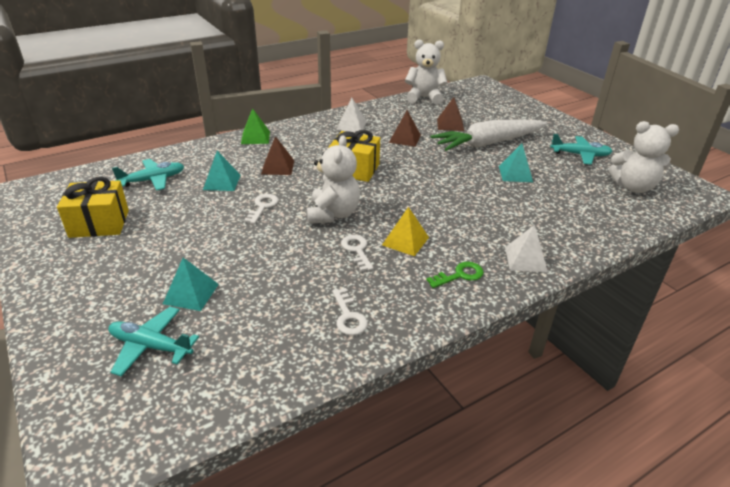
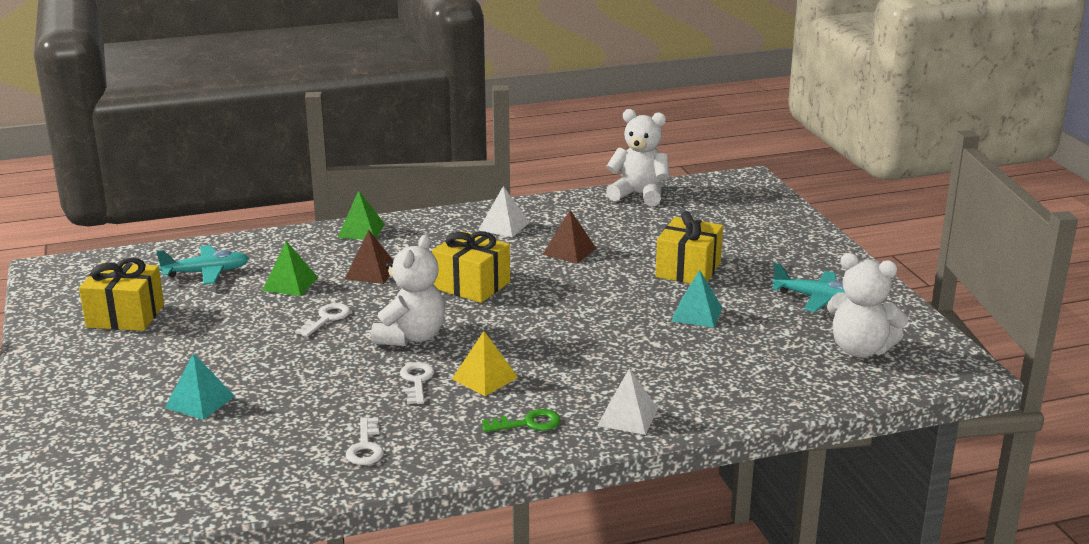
camera: 15 degrees right, 10 degrees down
(150, 346) = (137, 445): turquoise plane -> none
(222, 182) = (290, 284): turquoise pyramid -> green pyramid
(450, 124) = (651, 238): brown pyramid -> none
(488, 144) = (688, 270): white carrot -> yellow gift

